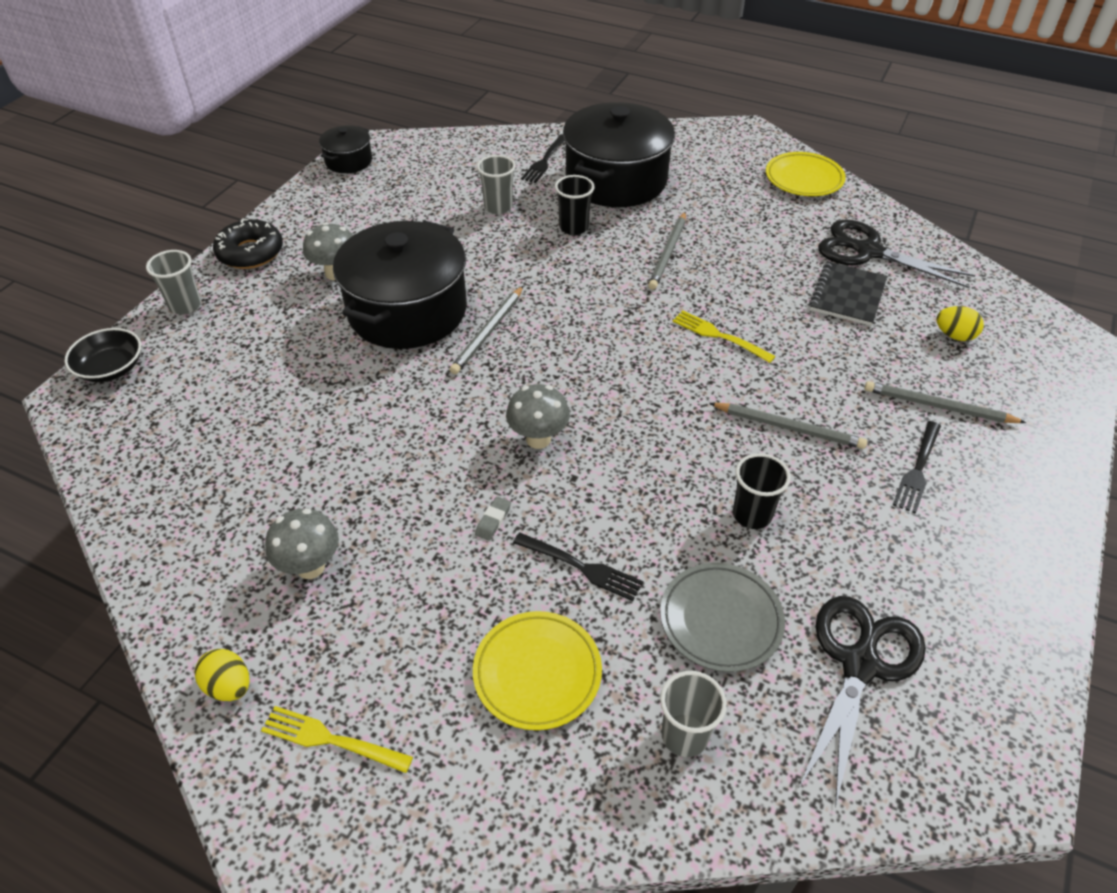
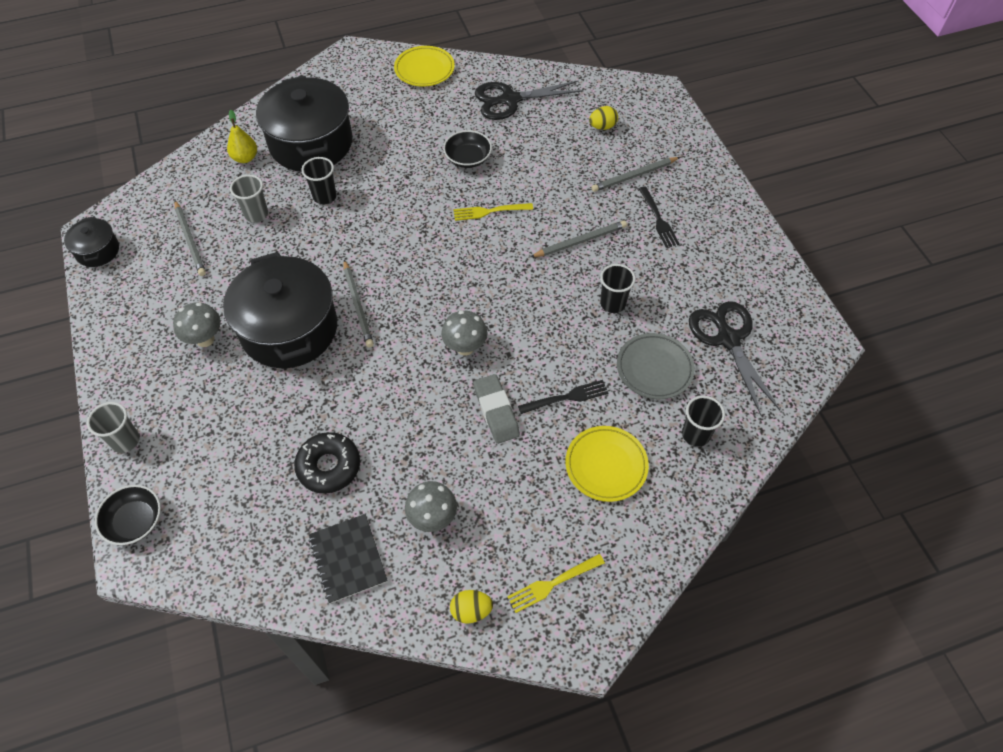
camera: 45 degrees left, 10 degrees up
(250, 252) = (120, 370): black donut -> black donut (329, 466)
(493, 520) = (496, 411): grey eraser -> grey eraser, size x2.08
(545, 160) = (245, 158): black fork -> yellow pear
(668, 253) = (402, 175): grey pencil -> grey pencil (190, 240)
(684, 735) = (695, 434): grey cup -> black cup
(755, 276) = (468, 158): none -> black bowl
(847, 295) = (528, 137): black notebook -> black notebook (348, 559)

